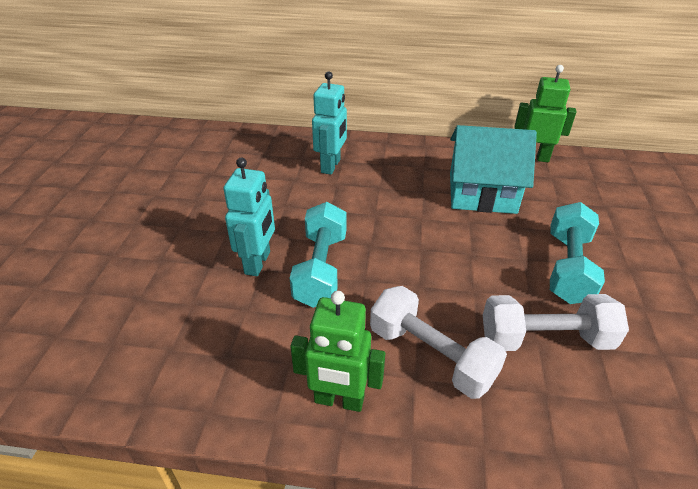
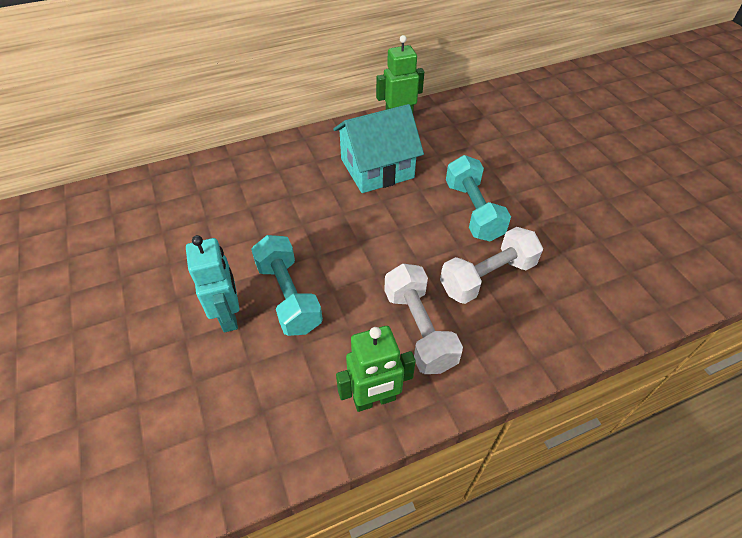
camera: 30 degrees left, 10 degrees up
(331, 166) = (231, 191): turquoise robot -> none
(431, 355) = (419, 329): white dumbbell -> white dumbbell turned 60 degrees clockwise

